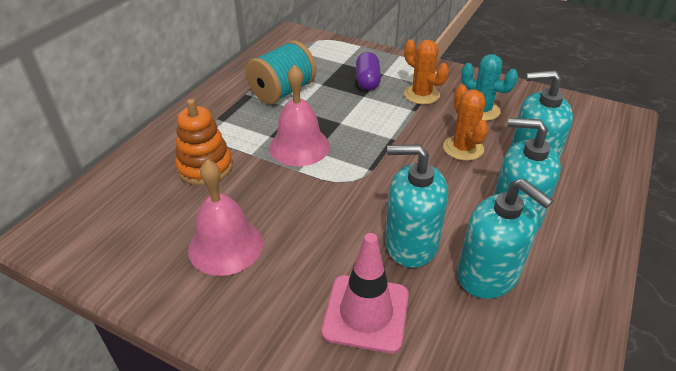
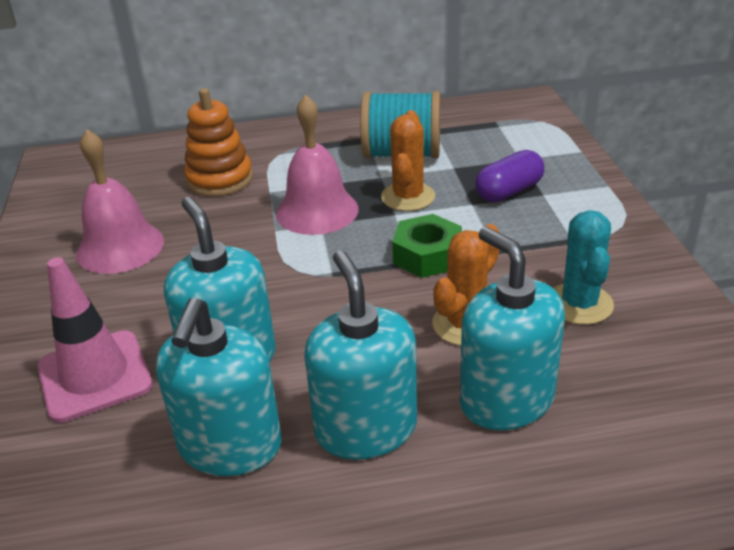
camera: 55 degrees right, 5 degrees down
(392, 131) = (427, 255): none -> green nut
(421, 95) = (541, 241): orange cactus -> orange cactus (408, 197)

